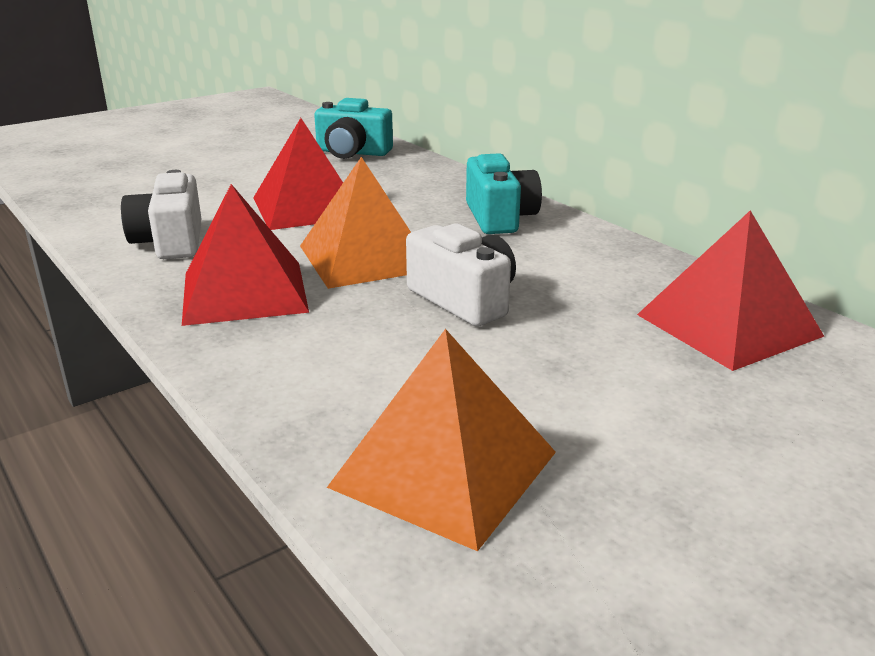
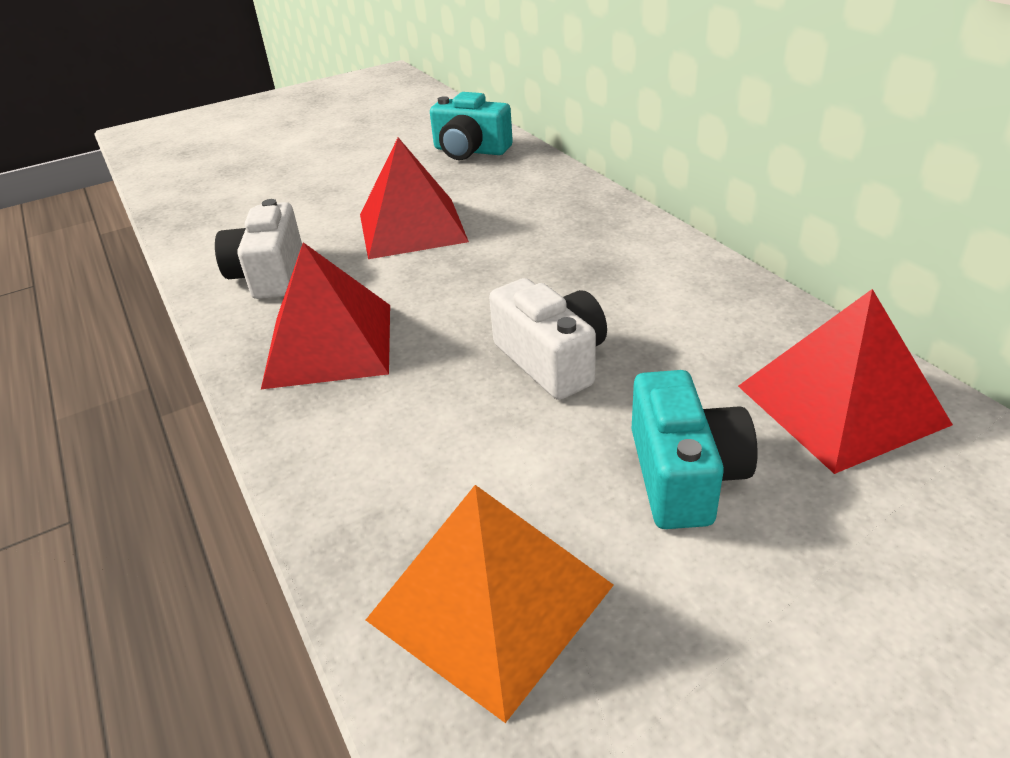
camera: 10 degrees right, 10 degrees up
(365, 257) = (458, 298): orange pyramid -> none
(499, 217) = (609, 242): turquoise camera -> turquoise camera (684, 475)

